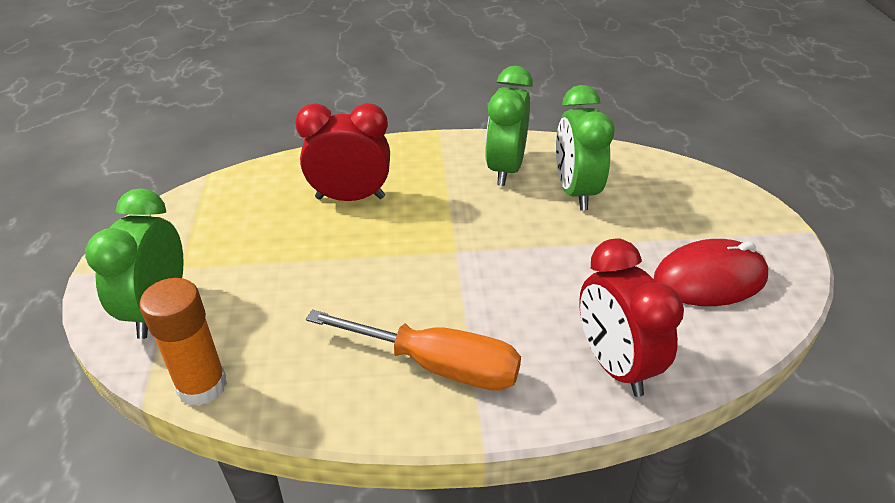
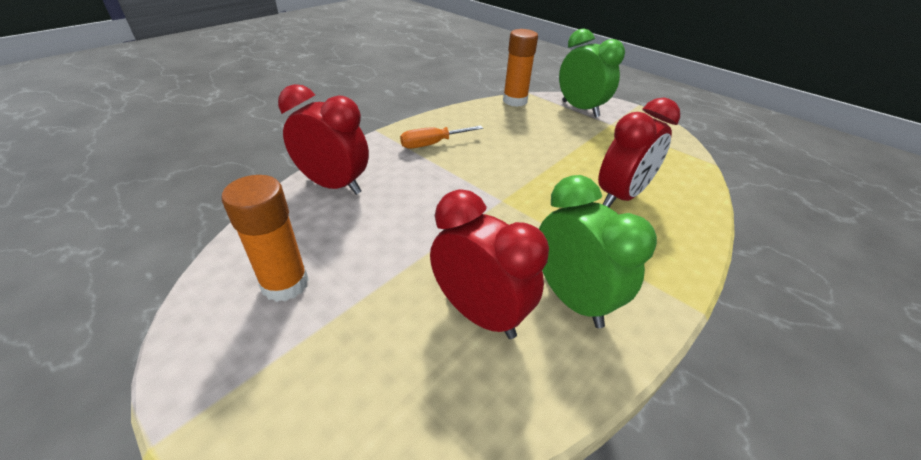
camera: 135 degrees right, 0 degrees up
(437, 365) = (432, 144): orange screwdriver -> orange screwdriver, size x0.63
(575, 192) = (479, 313): green clock -> red clock
(710, 279) = (285, 284): red mouse -> orange glue stick

